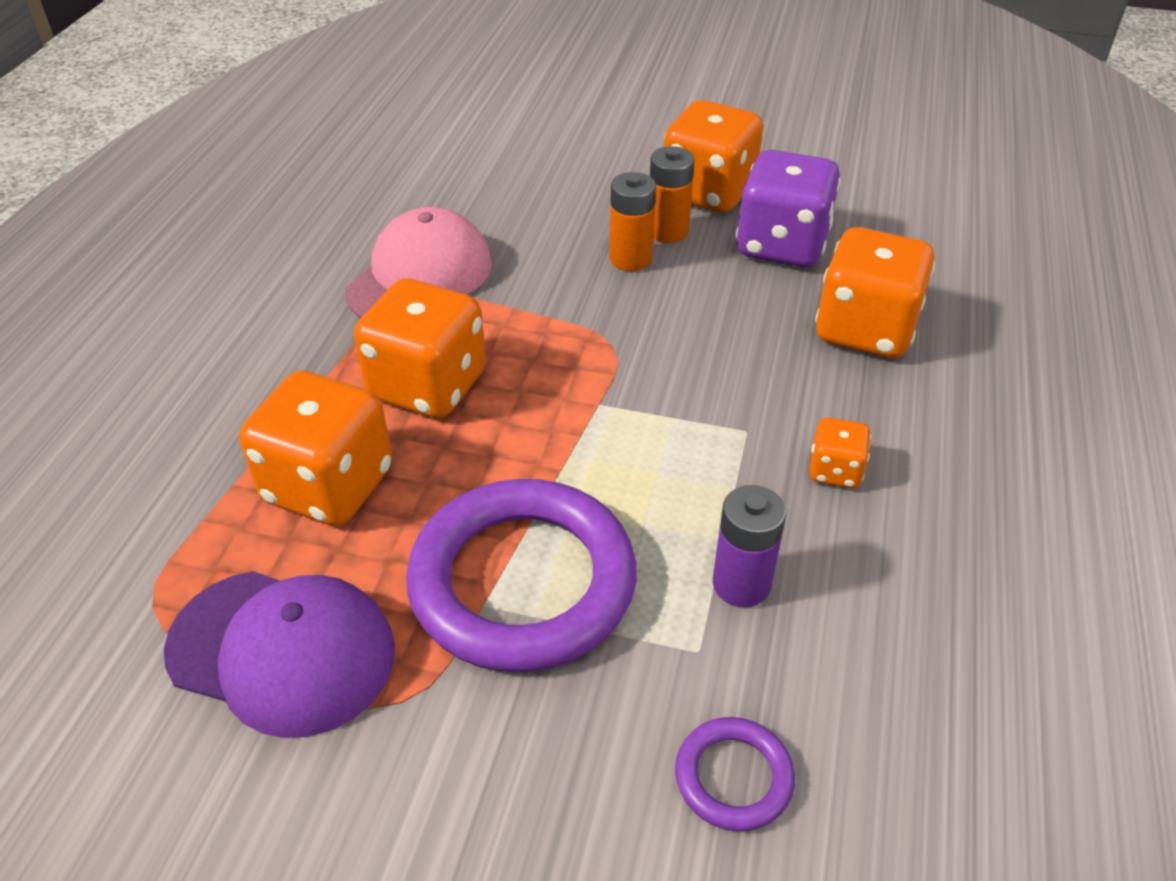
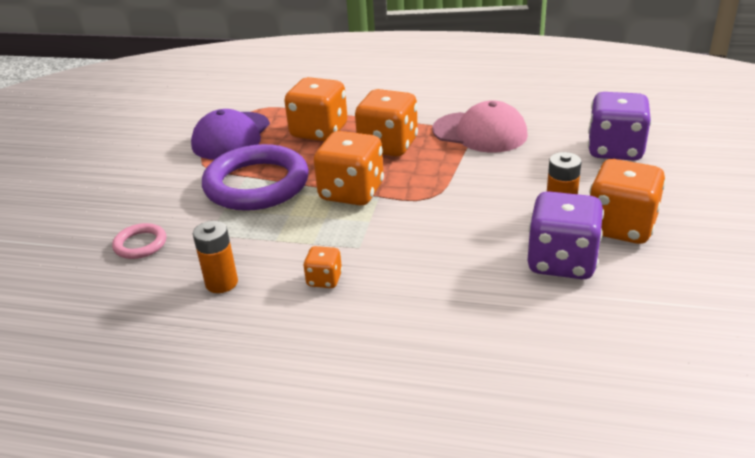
camera: 90 degrees right, 10 degrees down
(519, 166) = (615, 150): none -> purple dice
(630, 259) = (521, 198): orange battery -> orange battery (221, 283)
(733, 777) = (140, 244): purple ring -> pink ring
(741, 584) = (245, 245): purple battery -> none
(865, 330) = (466, 299): orange dice -> orange dice (351, 192)

